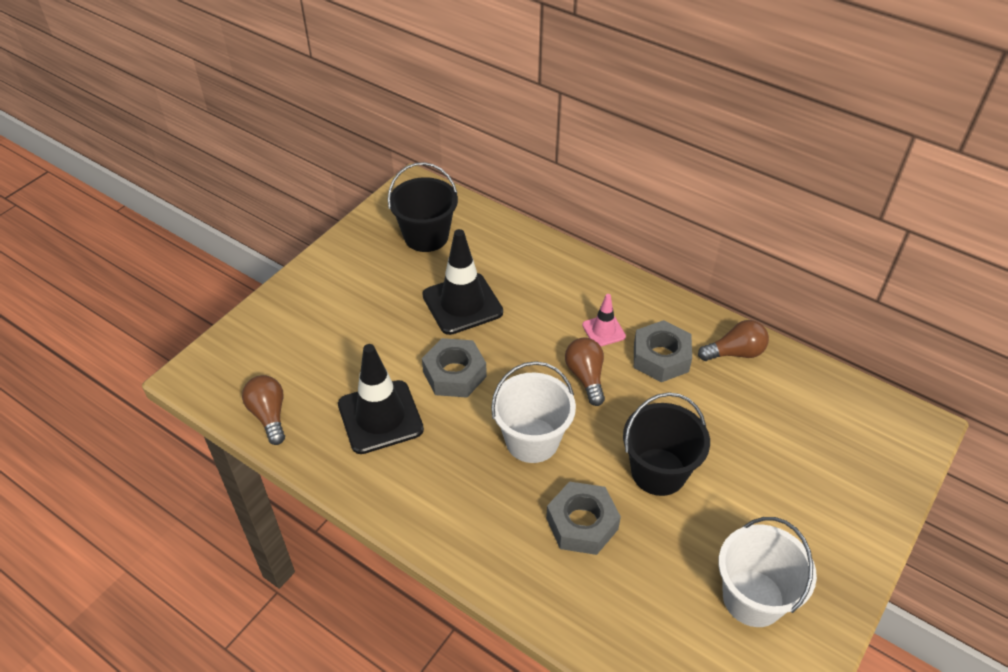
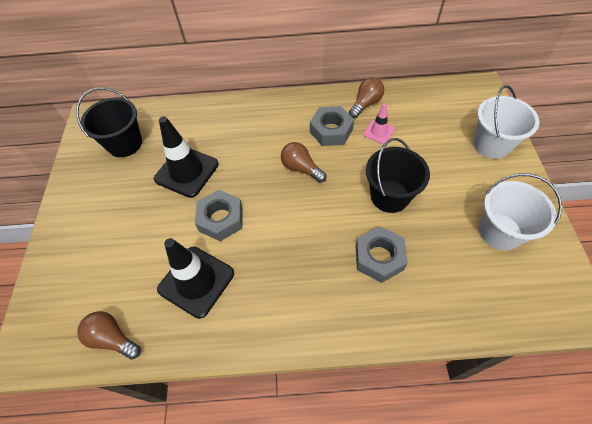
camera: 35 degrees left, 10 degrees up
(532, 440) = (305, 227): white bucket -> white bucket (491, 144)
(603, 331) = (286, 135): pink traffic cone -> pink traffic cone (379, 132)

